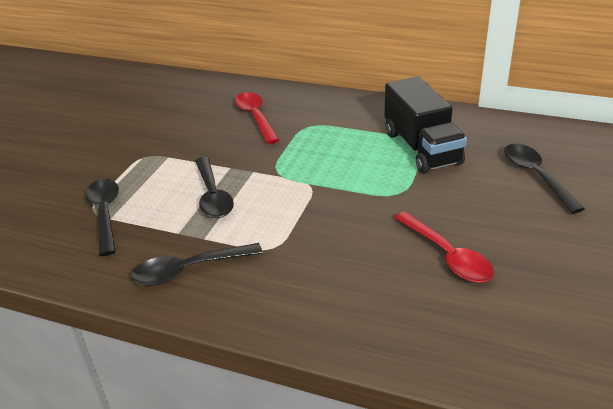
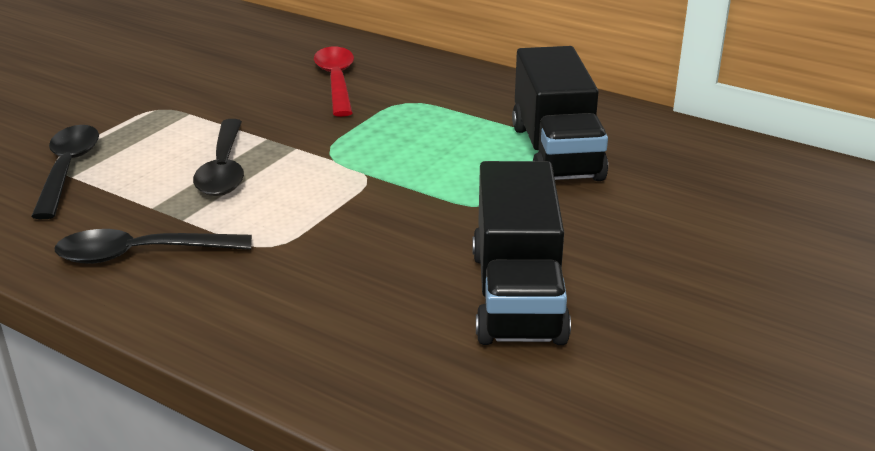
camera: 10 degrees right, 5 degrees down
(447, 256) = (517, 295): red spoon -> black truck
(535, 176) = (711, 213): black spoon -> none

